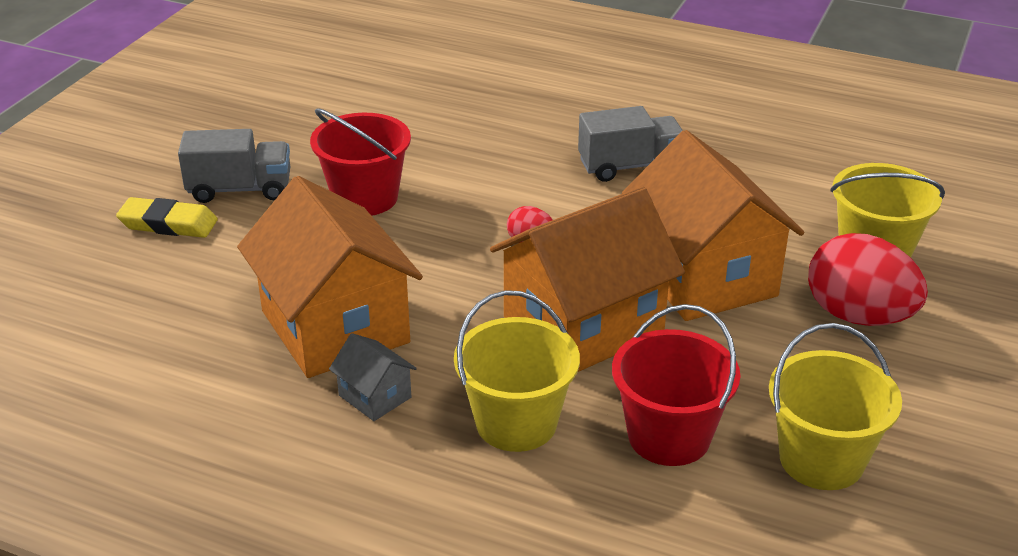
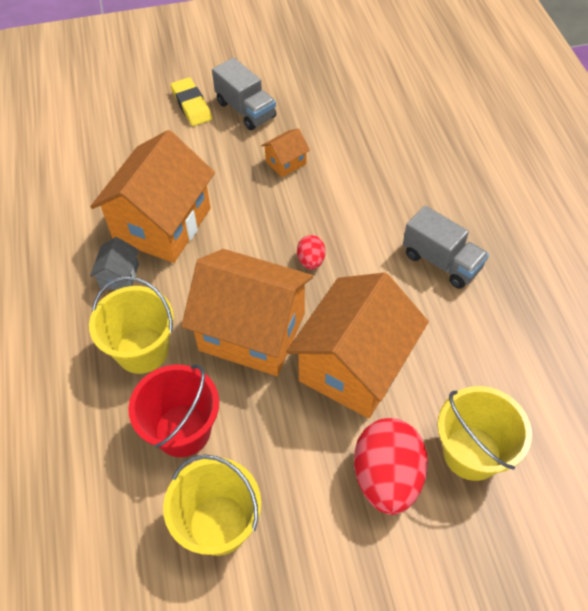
camera: 55 degrees right, 20 degrees up
(365, 198) = (286, 162): red bucket -> orange house

